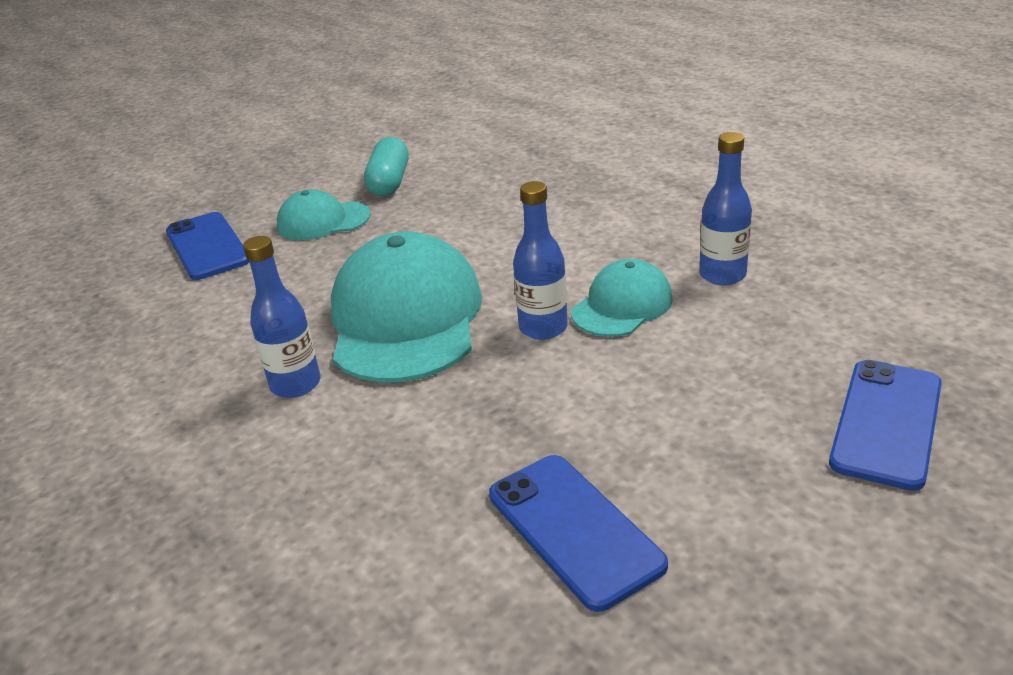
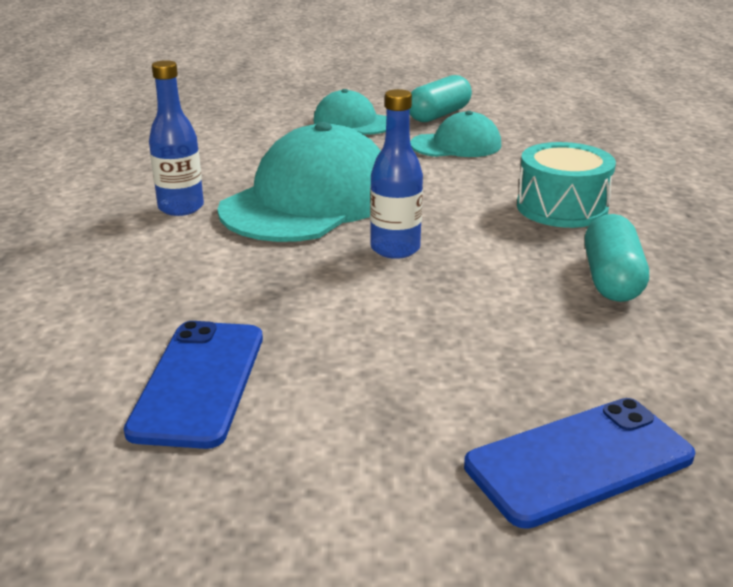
camera: 35 degrees right, 5 degrees down
(207, 246) = (259, 110): blue phone -> none
(609, 230) = (562, 208): none -> turquoise drum
(622, 305) = (483, 262): turquoise cap -> turquoise cap (456, 145)
(722, 275) = (611, 279): blue bottle -> turquoise capsule

